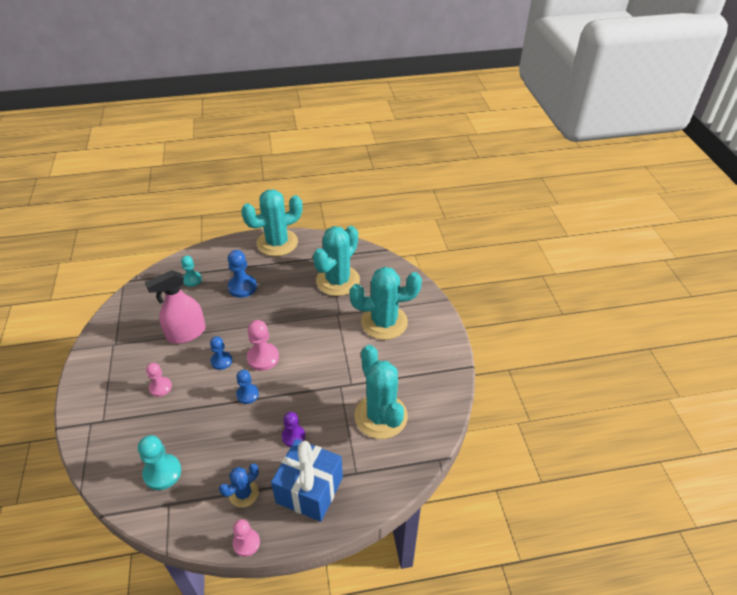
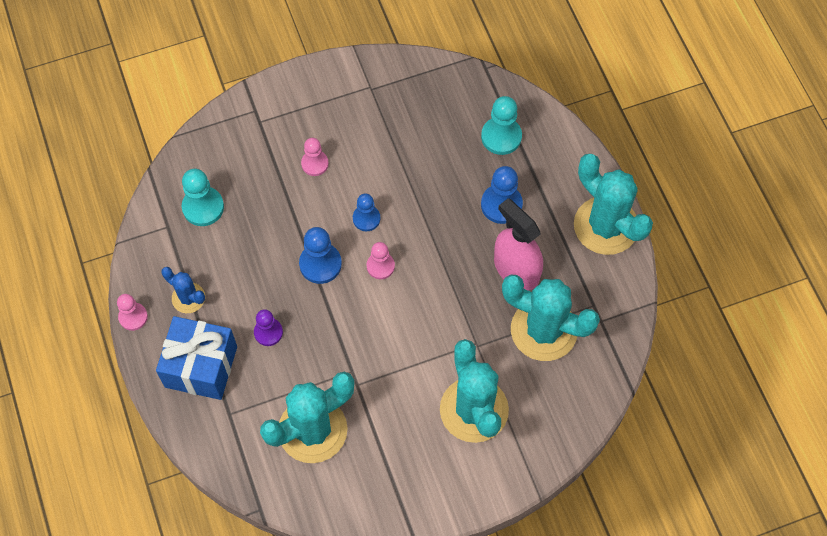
camera: 80 degrees right, 20 degrees up
(186, 333) = (404, 163): pink spray bottle -> pink spray bottle (516, 269)
(192, 280) = (501, 137): turquoise pawn -> turquoise pawn, size x1.50
(247, 394) = (320, 264): blue pawn -> blue pawn, size x1.50
(263, 358) = (380, 266): pink pawn -> pink pawn, size x0.67

